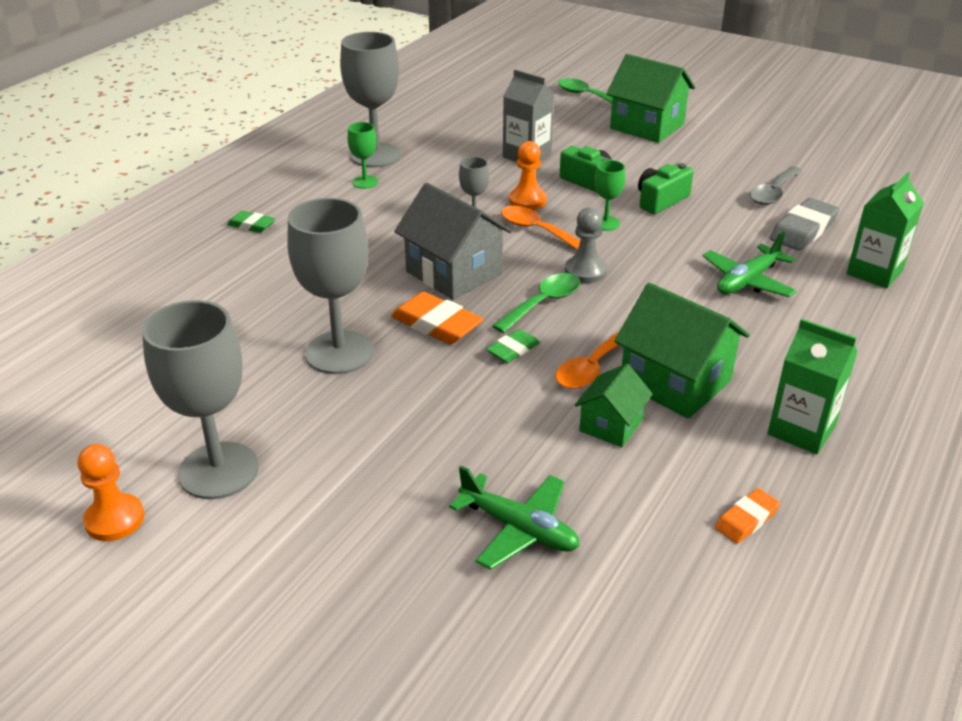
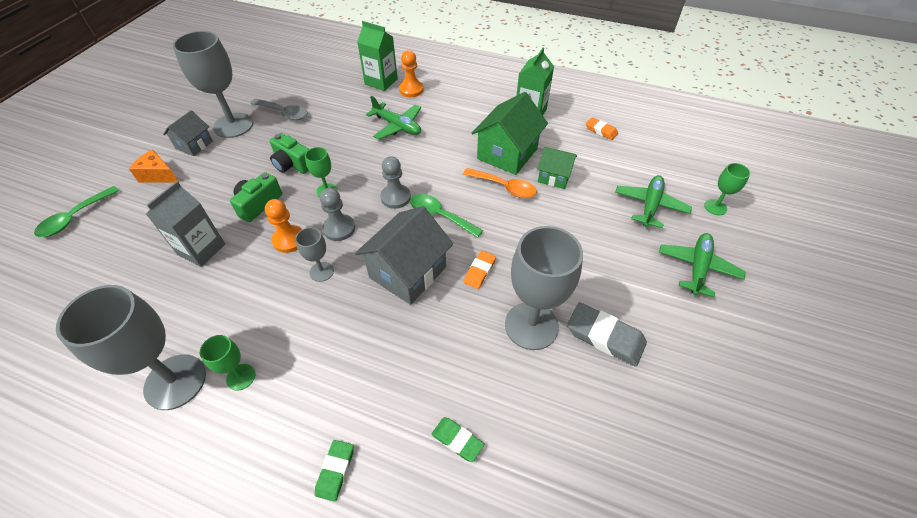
camera: 100 degrees left, 15 degrees up
(115, 519) = (762, 417): orange pawn -> orange pawn (411, 90)
(218, 470) = (685, 366): grey goblet -> grey goblet (233, 125)
(365, 544) = (697, 267): none -> green plane
(436, 324) = (479, 271): orange eraser -> orange eraser, size x0.59
(495, 628) = (715, 207): none -> green goblet
(513, 349) = (497, 225): green eraser -> green eraser (457, 440)
(537, 230) = (339, 228): orange spoon -> grey pawn
(647, 126) = (158, 175): green house -> orange cheese
(701, 141) = (194, 145): none -> grey house
(803, 230) = (334, 103): grey eraser -> grey eraser (605, 336)

